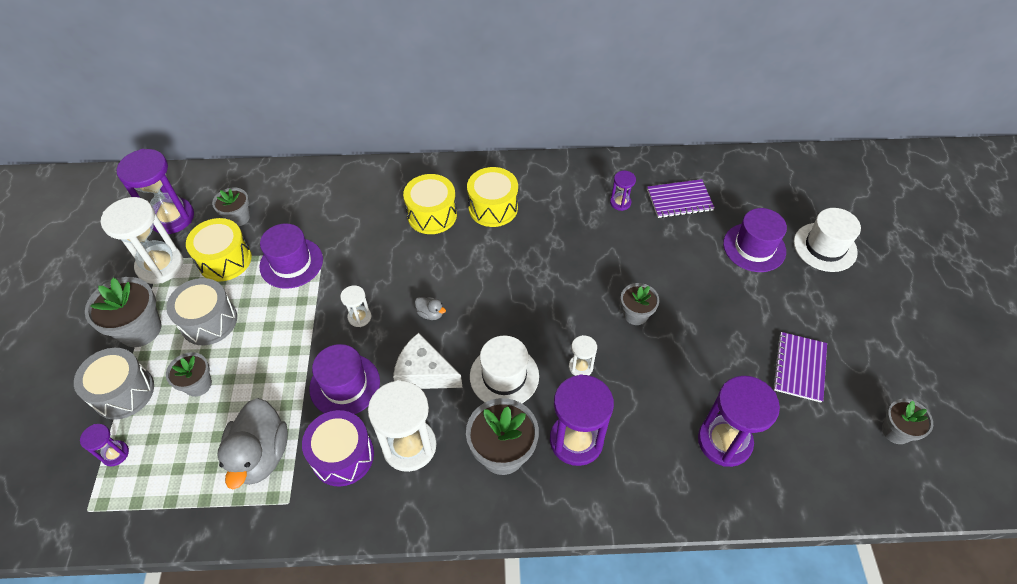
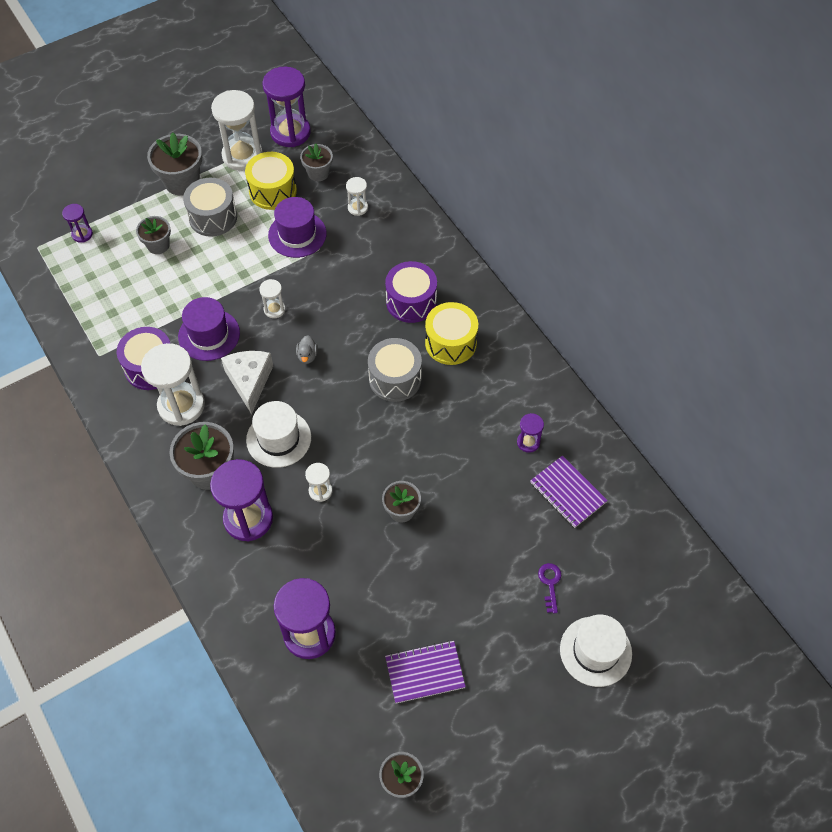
camera: 60 degrees right, 5 degrees up
(123, 392) = (128, 207): grey drum -> grey drum (395, 379)
(261, 455) = (125, 317): grey duck -> none
(303, 207) = (358, 208): none -> white hourglass
(432, 214) = (411, 301): yellow drum -> purple drum
(754, 247) = (550, 583): purple hat -> purple key

